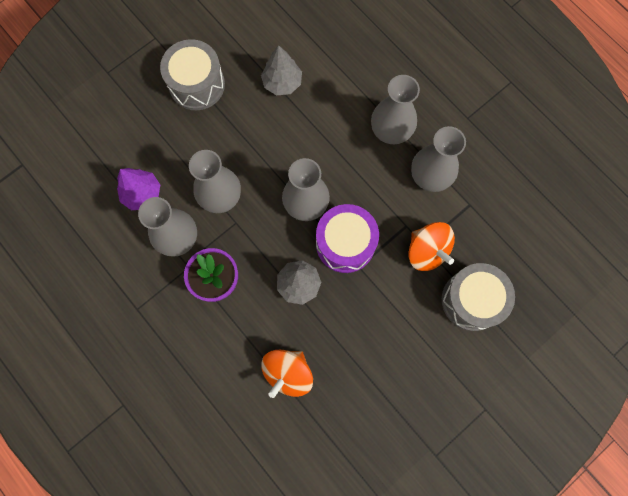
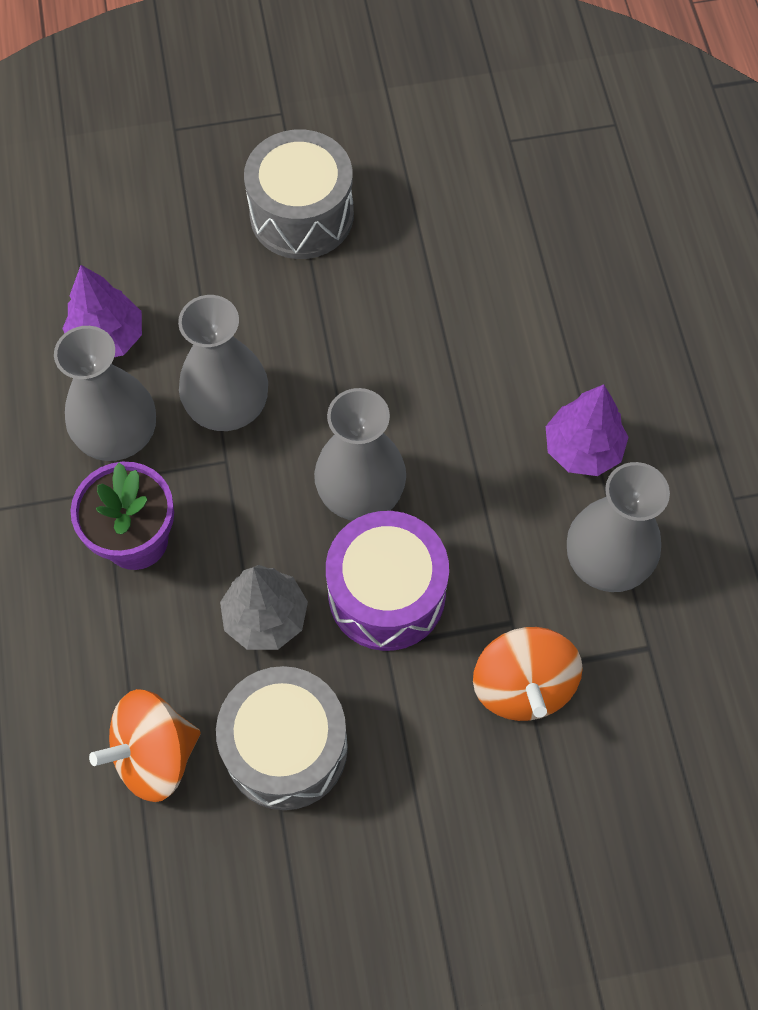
camera: 30 degrees right, 10 degrees down
(282, 82) = (443, 280): grey tree -> none
(391, 130) = (582, 449): grey vase -> purple tree
(471, 300) = (552, 816): grey drum -> grey drum (286, 748)

